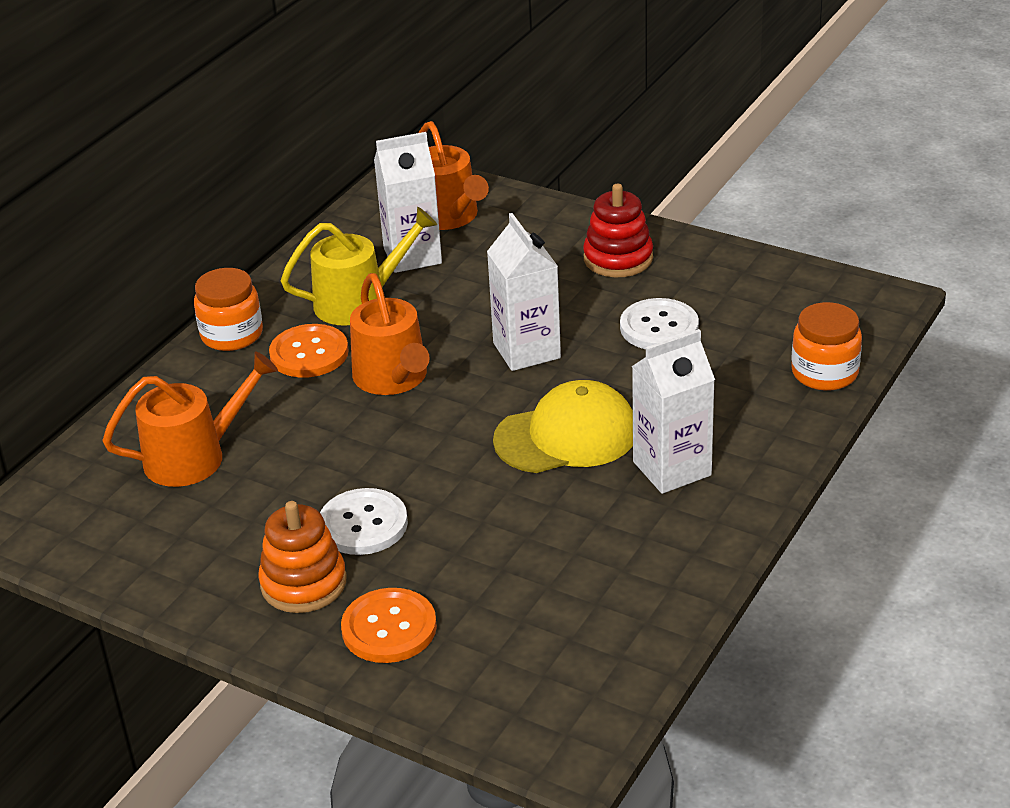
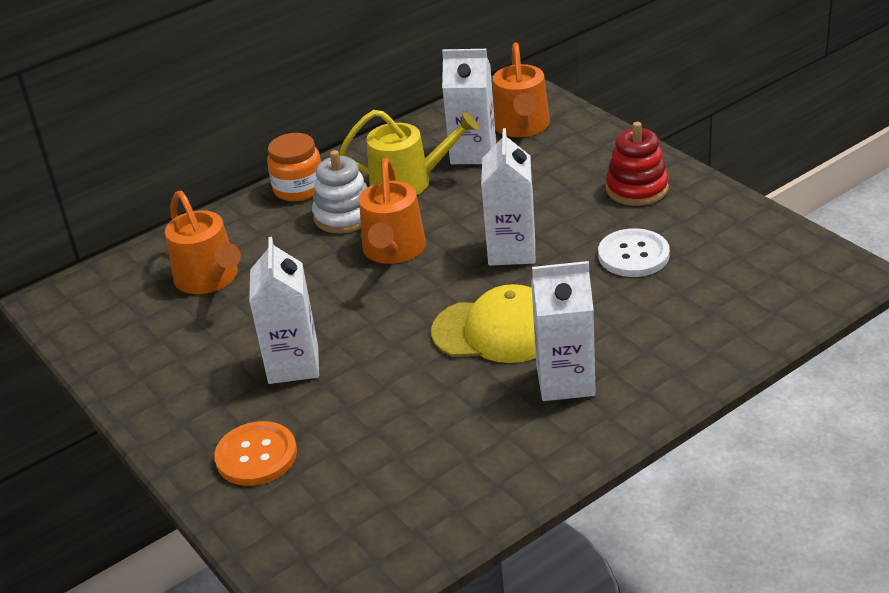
camera: 25 degrees right, 0 degrees up
(194, 457) = (209, 279): orange watering can -> orange watering can turned 60 degrees clockwise
(303, 583) = (219, 401): orange stacking toy -> none
(309, 353) = (344, 216): orange button -> white stacking toy
(363, 524) = (293, 364): white button -> white carton
(824, 373) = (753, 328): orange jar -> none

